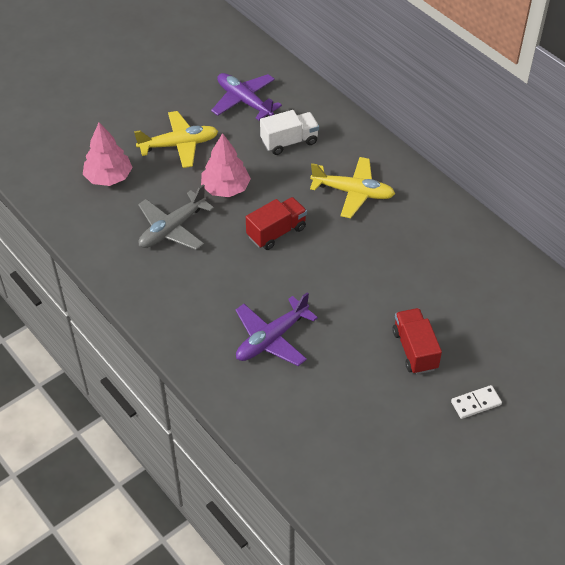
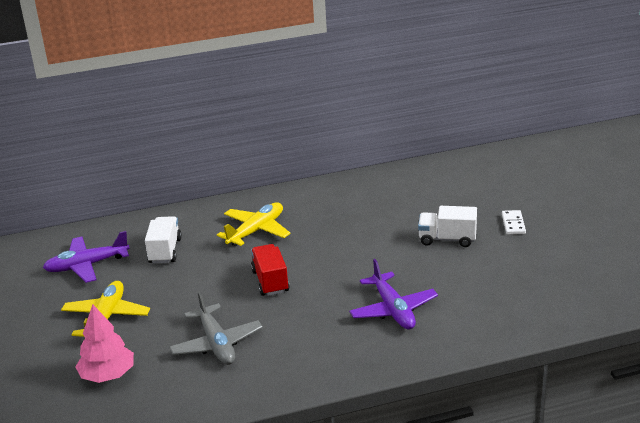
camera: 65 degrees left, 20 degrees down
(225, 188) = (191, 300): pink tree -> none
(414, 350) = (447, 239): red truck -> white truck

